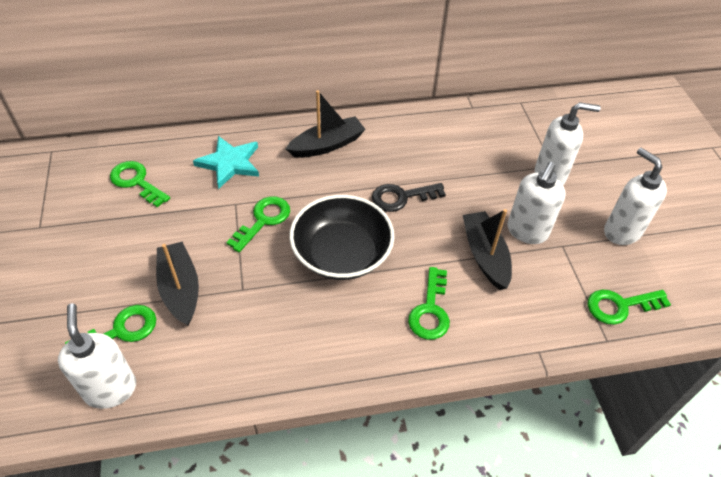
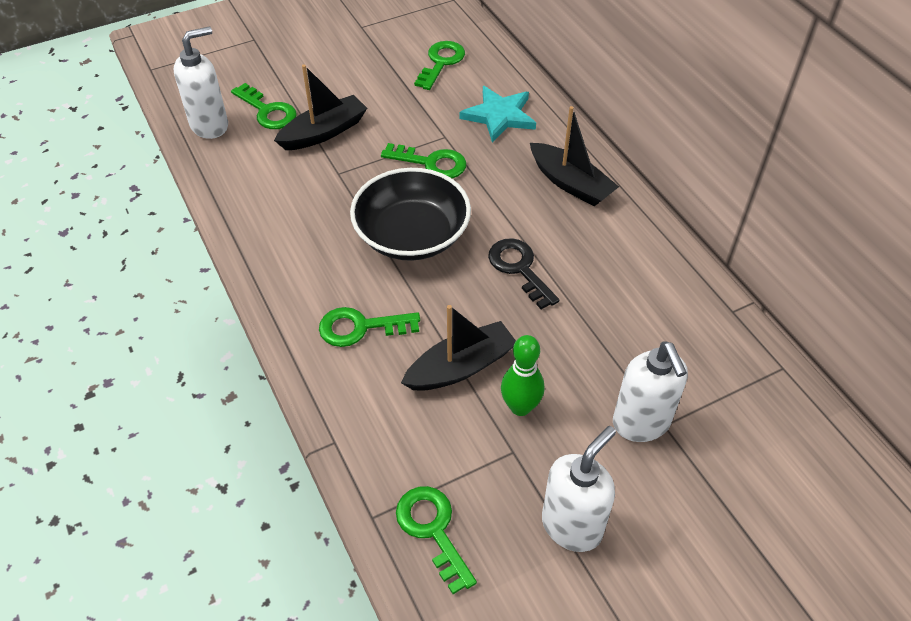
camera: 75 degrees right, 0 degrees up
(527, 231) = (520, 407): white soap dispenser -> green bowling pin

